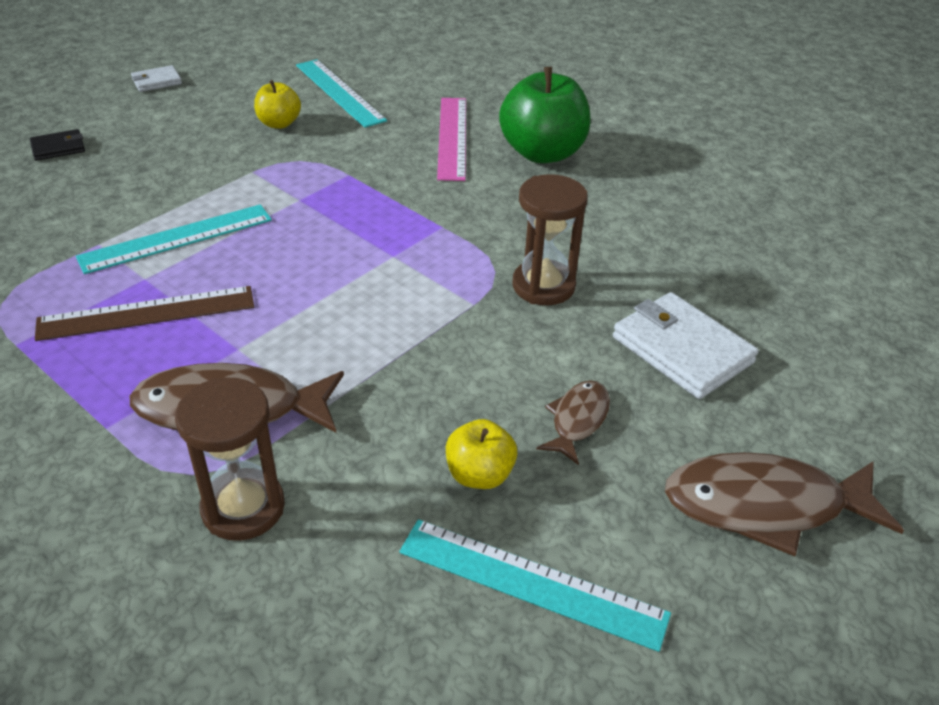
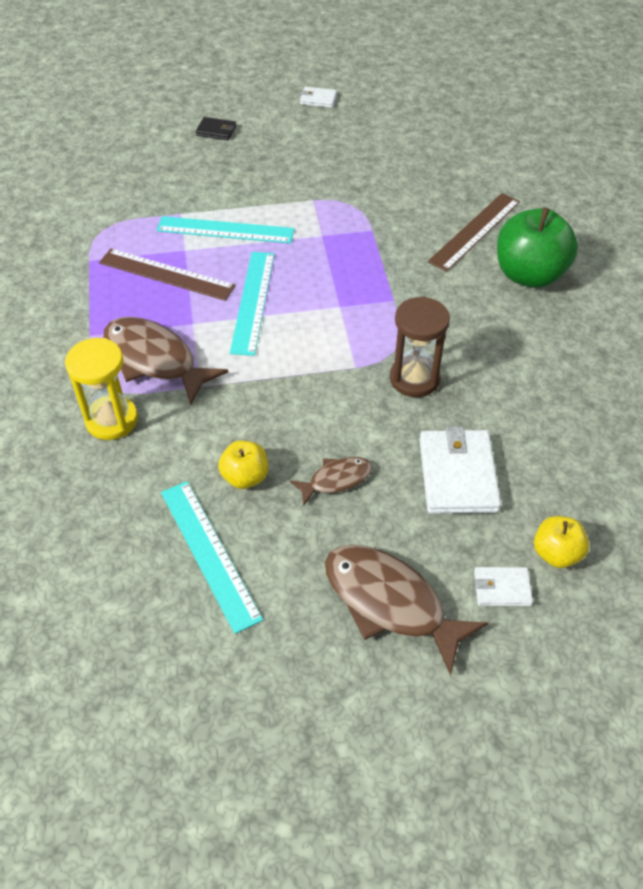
camera: 40 degrees right, 10 degrees up
(243, 508) = (112, 420): brown hourglass -> yellow hourglass
(279, 123) = (365, 168): yellow apple -> yellow apple (556, 553)
(339, 92) = (432, 157): turquoise ruler -> turquoise ruler (253, 301)
(452, 137) = (475, 231): pink ruler -> brown ruler
(836, 427) = (502, 588): none -> white wallet

